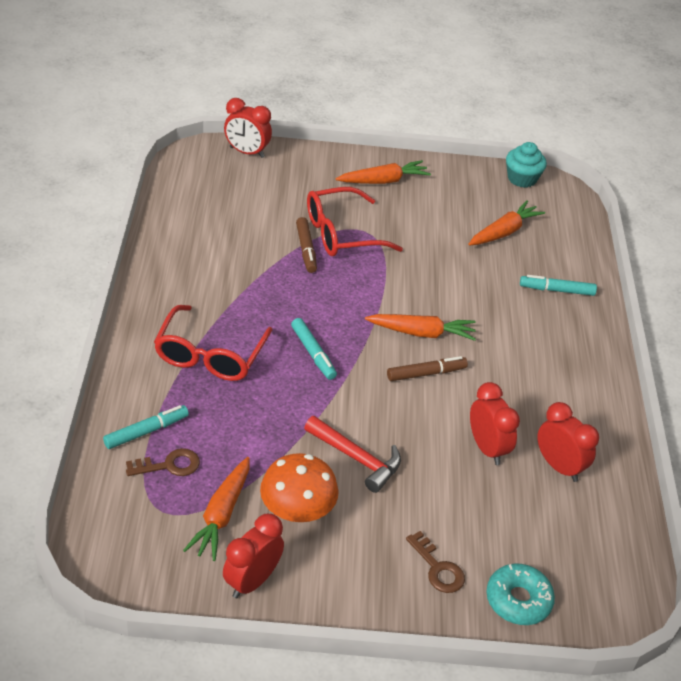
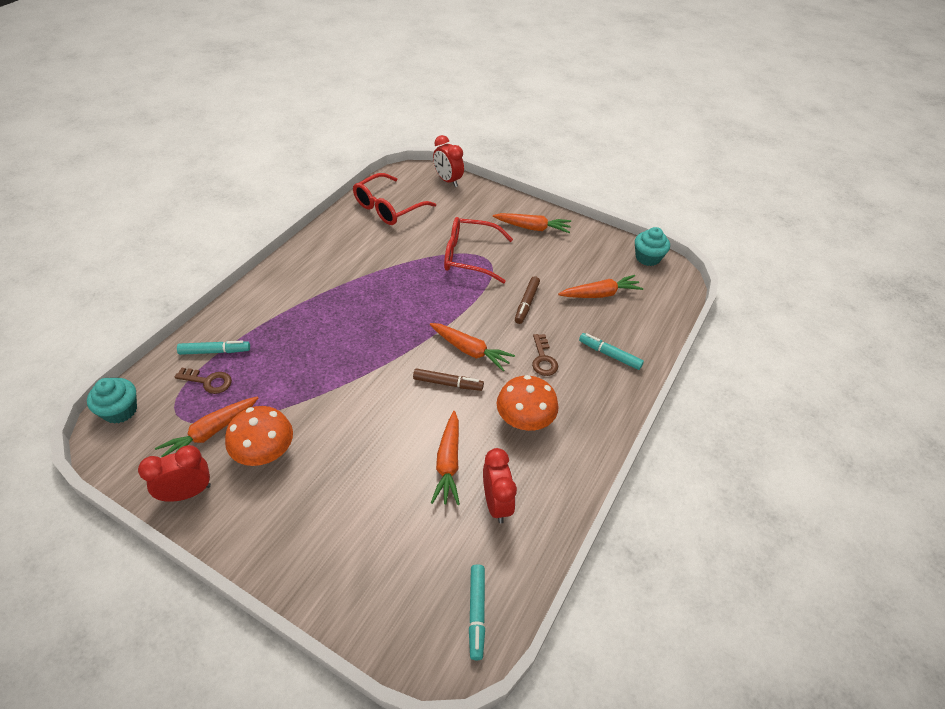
camera: 30 degrees right, 5 degrees up
(95, 533) = (120, 410): none -> turquoise cupcake
(210, 355) = (303, 313): red glasses -> red glasses (388, 208)
(306, 249) = (433, 260): brown marker -> brown marker (526, 303)
(313, 353) = (375, 337): turquoise marker -> turquoise marker (476, 613)
(356, 458) = (340, 429): red hammer -> none
(437, 568) = (328, 546): brown key -> brown key (543, 359)
(487, 448) = (448, 463): red clock -> orange carrot
(518, 600) = (370, 606): turquoise donut -> none
(525, 381) = (524, 419): none -> orange mushroom

